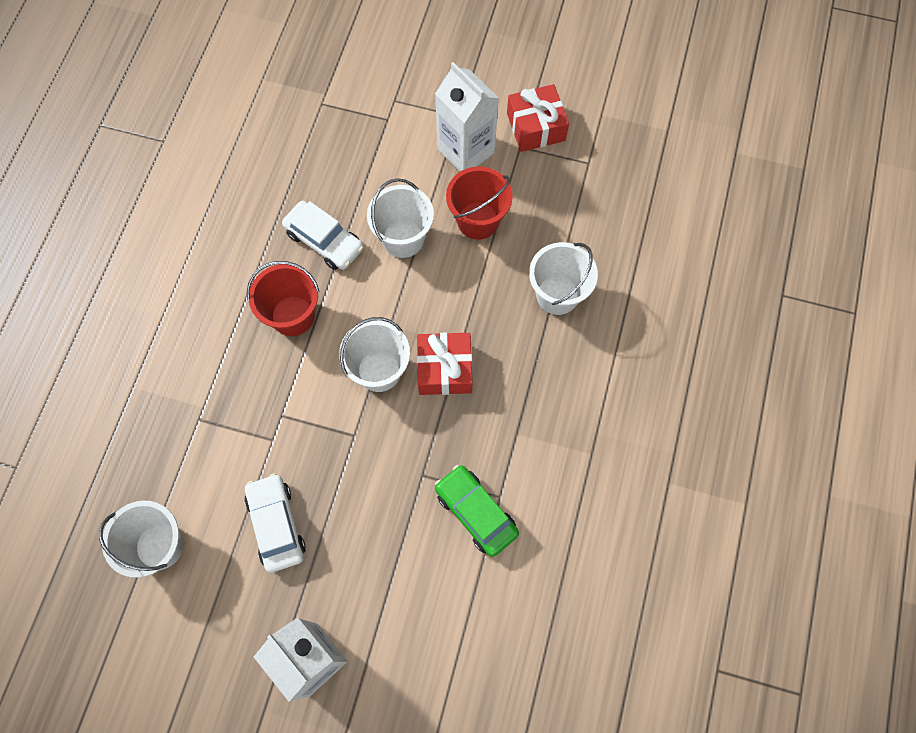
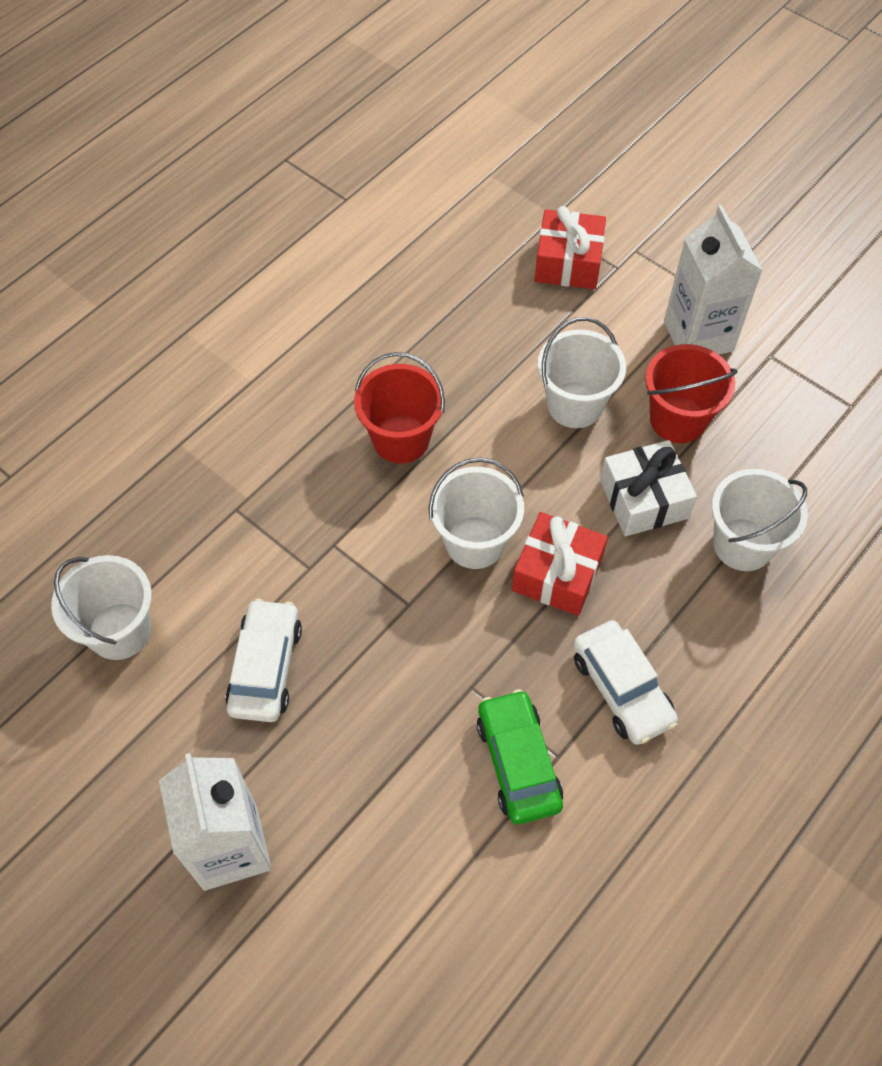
camera: 25 degrees right, 10 degrees down
(324, 241) = (478, 371): white car -> white car (622, 688)
(479, 289) = (643, 499): none -> white gift
(536, 127) = (800, 341): red gift -> red gift (568, 262)

